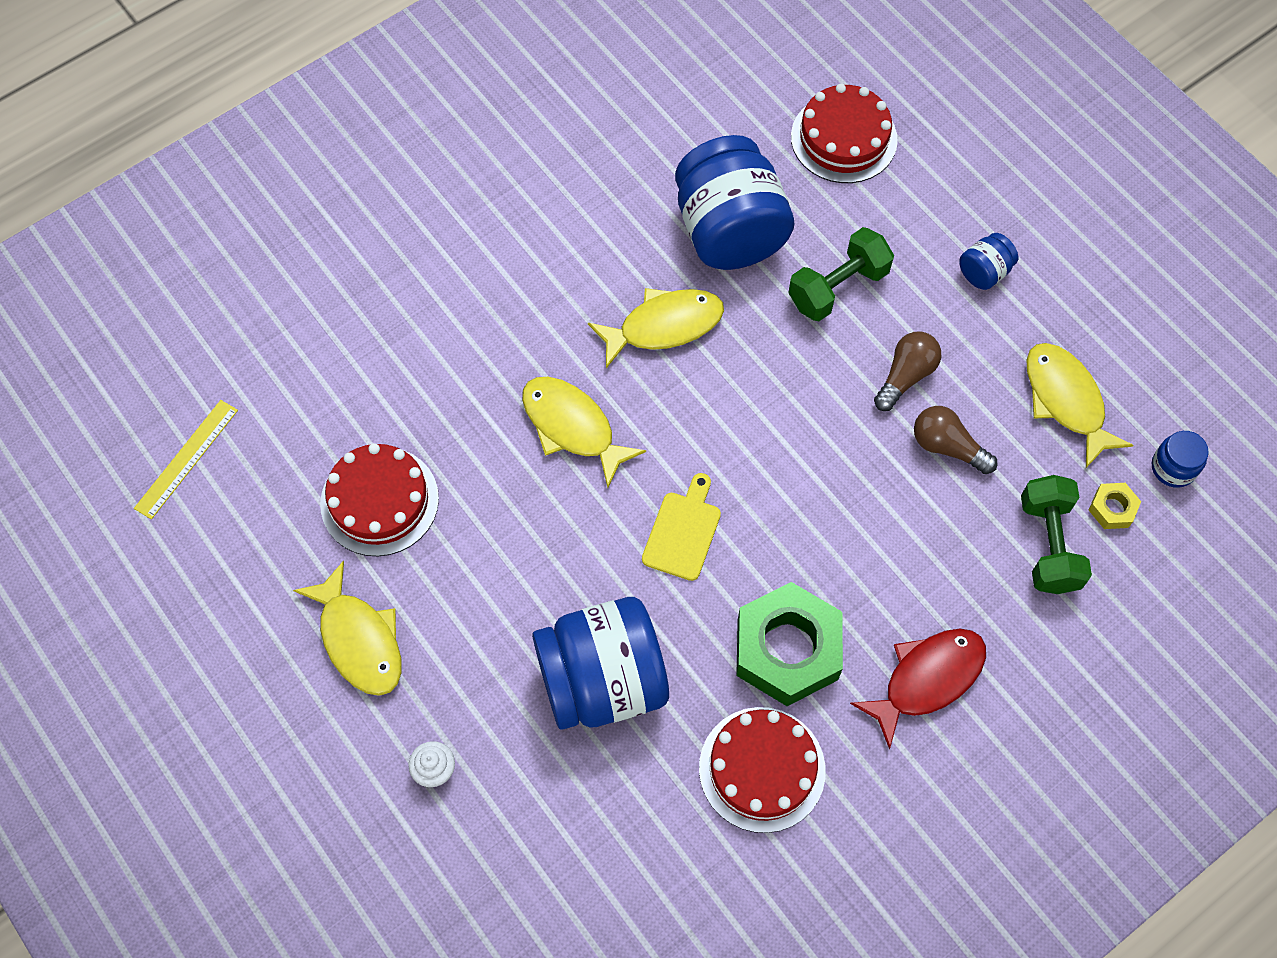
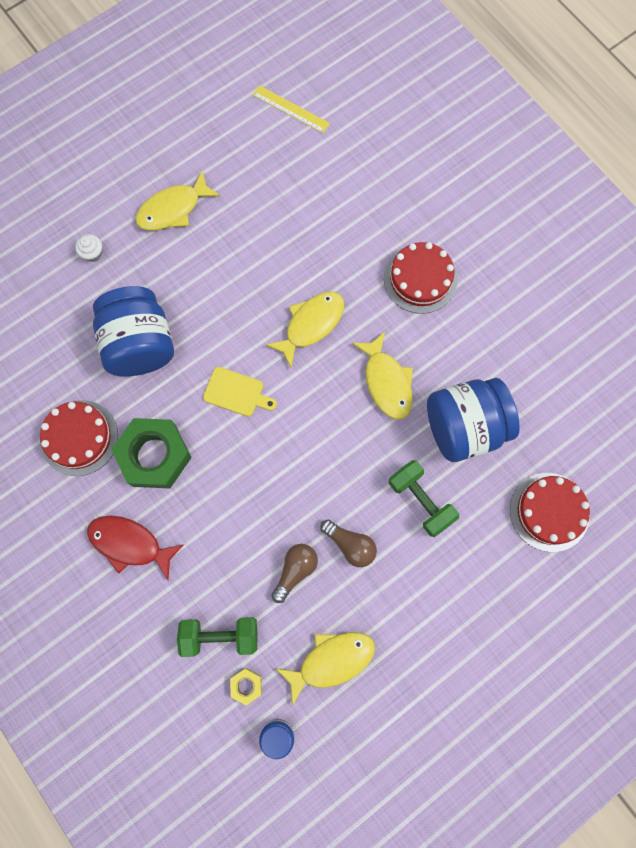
camera: 90 degrees right, 10 degrees up
(379, 501) = (261, 215): red cake -> red cake (420, 279)
(927, 679) = (130, 544): red fish -> red fish turned 150 degrees clockwise
(984, 272) = (437, 609): blue jar -> none

